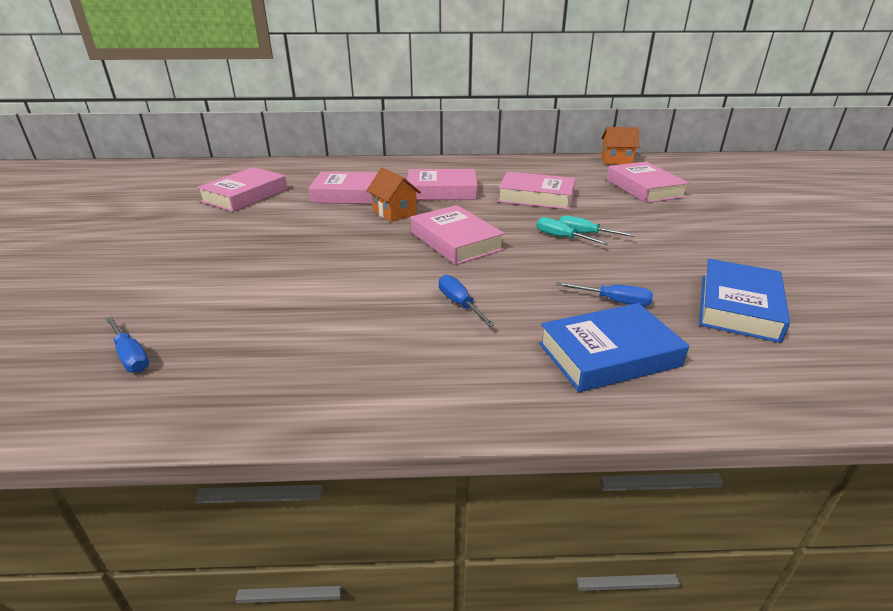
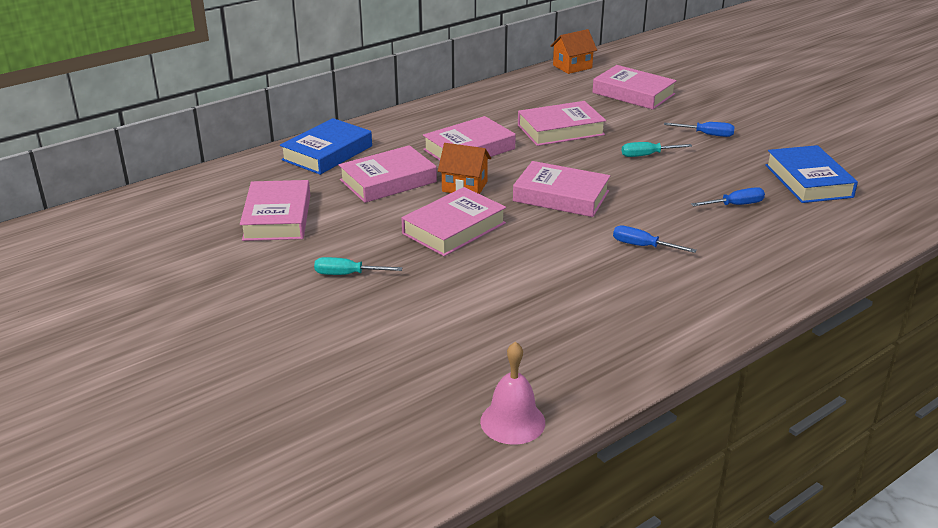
camera: 35 degrees left, 0 degrees up
(79, 408) = (512, 421): none -> pink bell
(131, 356) = (477, 380): blue screwdriver -> blue screwdriver (707, 134)
(335, 237) = (454, 228): none -> pink book
(561, 237) = (635, 164): turquoise screwdriver -> turquoise screwdriver (347, 274)
(609, 355) = (777, 243): blue book -> blue book (327, 153)

